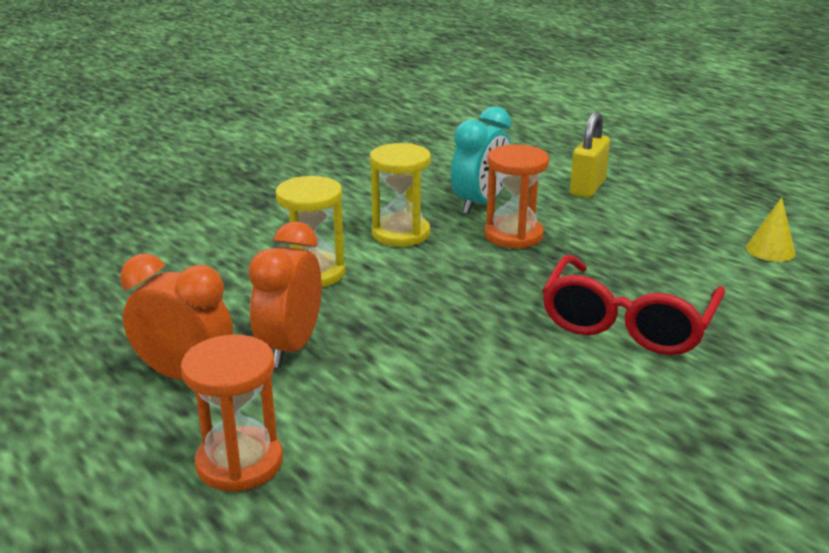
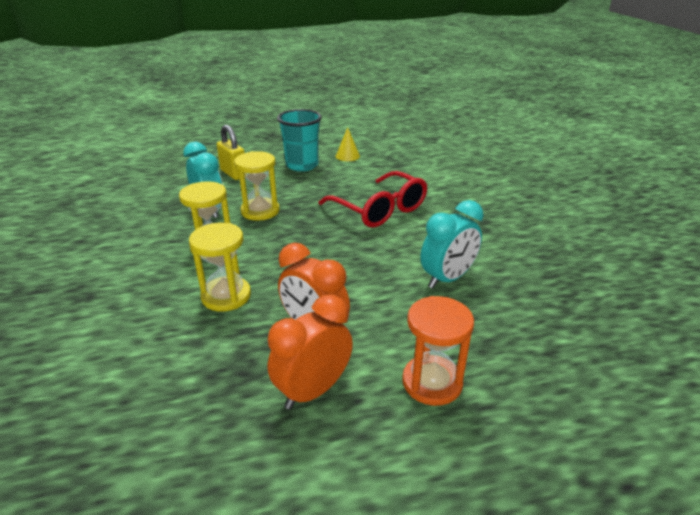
camera: 65 degrees left, 5 degrees up
(488, 431) = (447, 279): none -> turquoise clock
(513, 235) = (260, 211): orange hourglass -> yellow hourglass
(681, 224) = (302, 165): none -> turquoise cup

